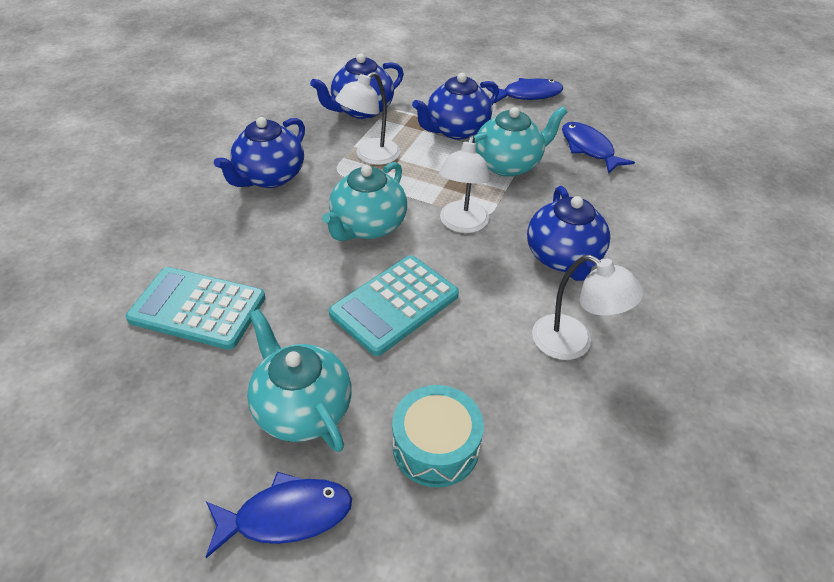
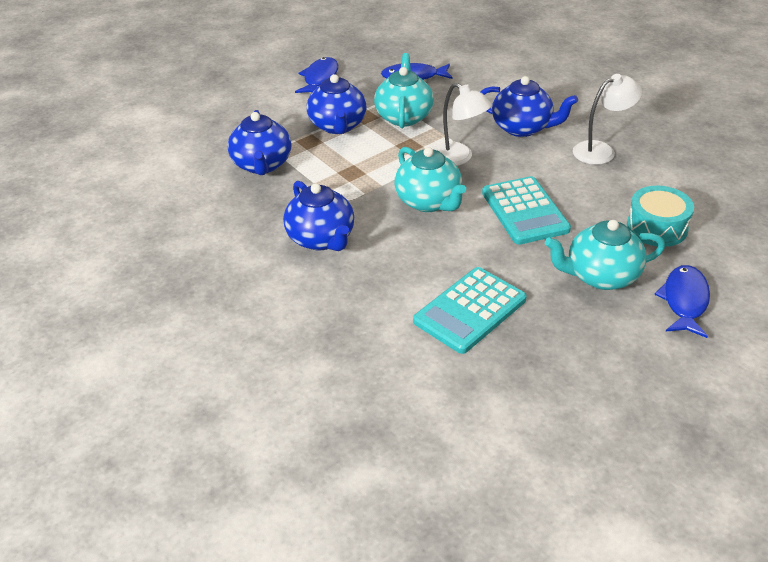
camera: 60 degrees left, 5 degrees down
(371, 156) = (337, 177): white lamp -> none

